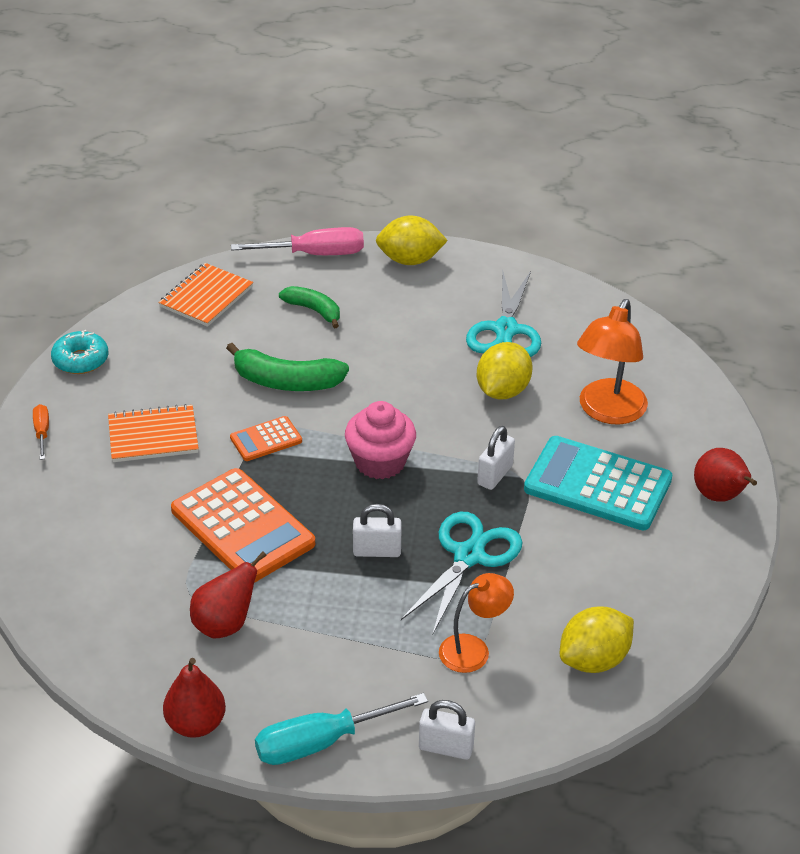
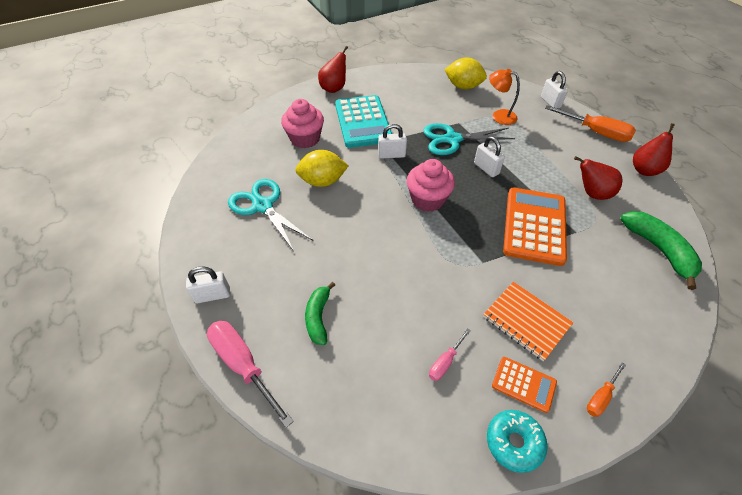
camera: 125 degrees left, 10 degrees up
(182, 361) = (445, 362): none -> pink screwdriver
(206, 297) = (359, 407): orange notebook -> none
(266, 439) = (465, 259): orange calculator -> orange calculator (523, 384)
(286, 382) = (406, 283): green banana -> green banana (658, 249)
(322, 742) = (595, 132): turquoise screwdriver -> orange screwdriver
(410, 260) = (213, 295): yellow lemon -> white padlock
(505, 330) = (262, 206): turquoise scissors -> turquoise scissors turned 105 degrees counterclockwise
(607, 412) = (305, 139): orange lamp -> pink cupcake

